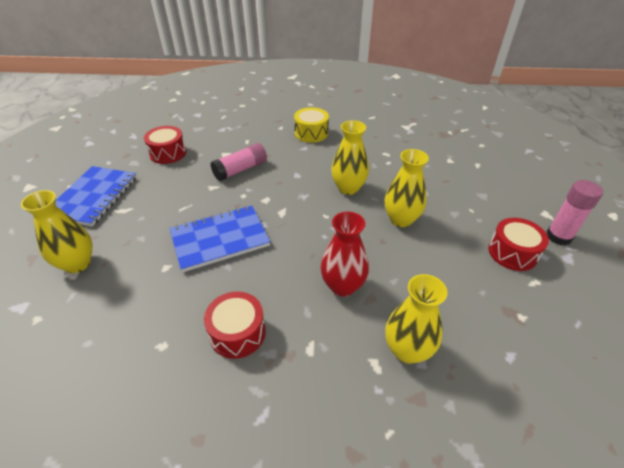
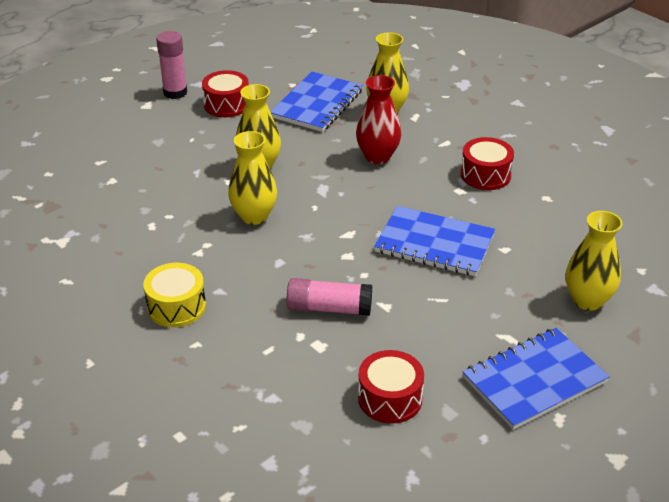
camera: 135 degrees left, 5 degrees down
(466, 308) = (317, 104): none -> blue notebook

